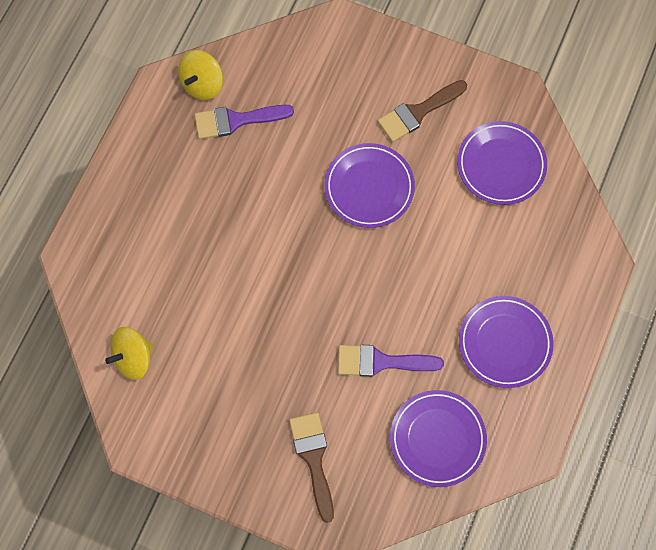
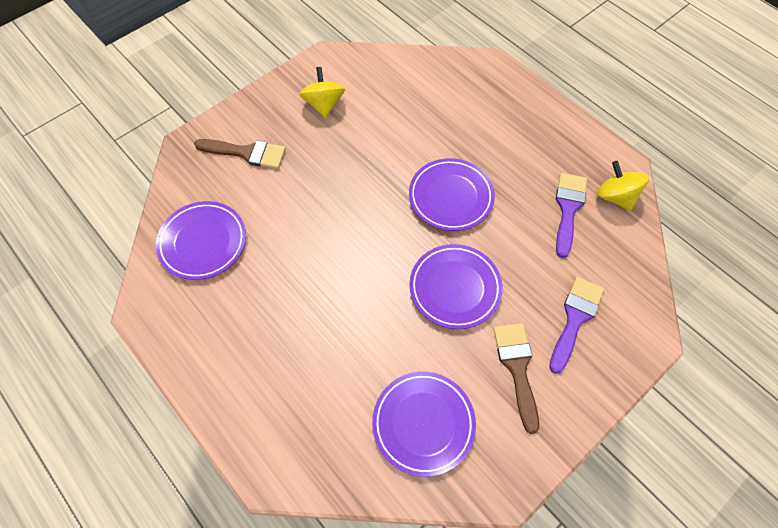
camera: 115 degrees right, 10 degrees down
(133, 357) = (391, 74): yellow spinning top -> yellow spinning top (324, 104)
(381, 362) = (291, 229): purple brush -> purple brush (575, 318)
(504, 343) = (246, 335): purple plate -> purple plate (451, 197)

